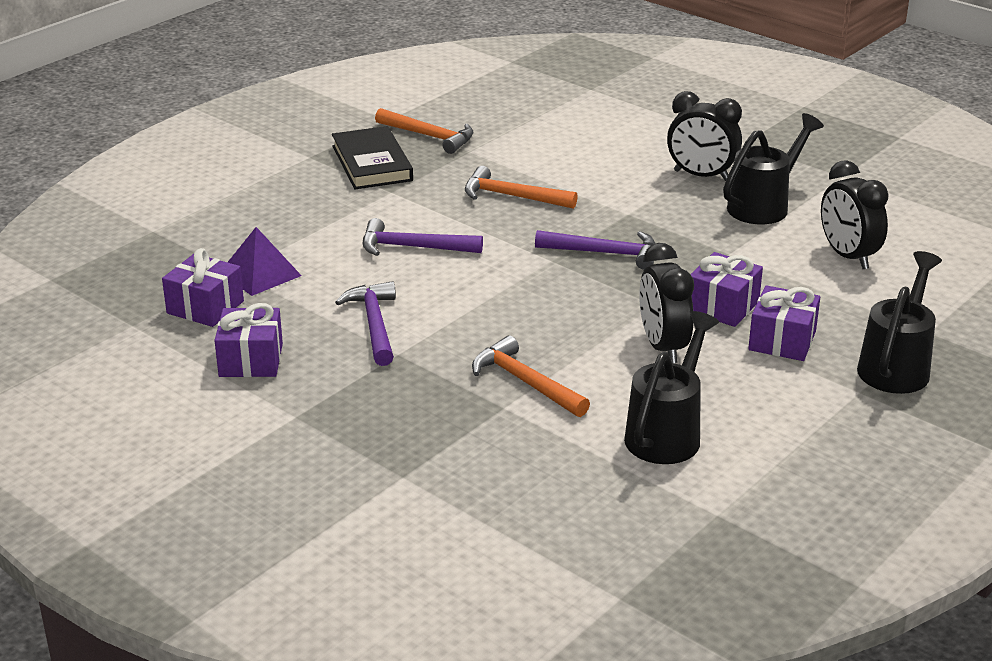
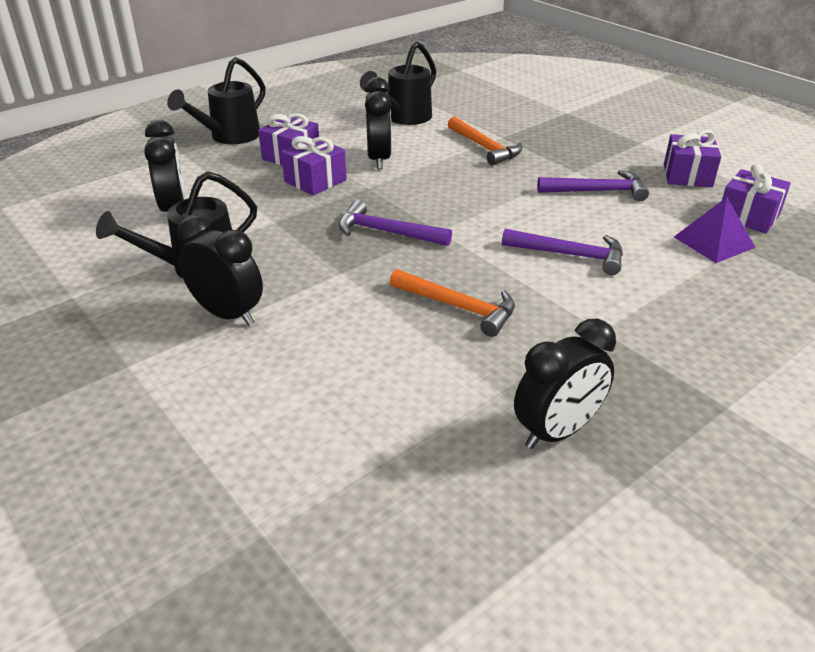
camera: 170 degrees left, 5 degrees up
(371, 163) = (635, 382): black book -> none
(374, 324) = (597, 191): purple hammer -> purple hammer turned 90 degrees counterclockwise
(429, 136) = (557, 432): orange hammer -> black clock

